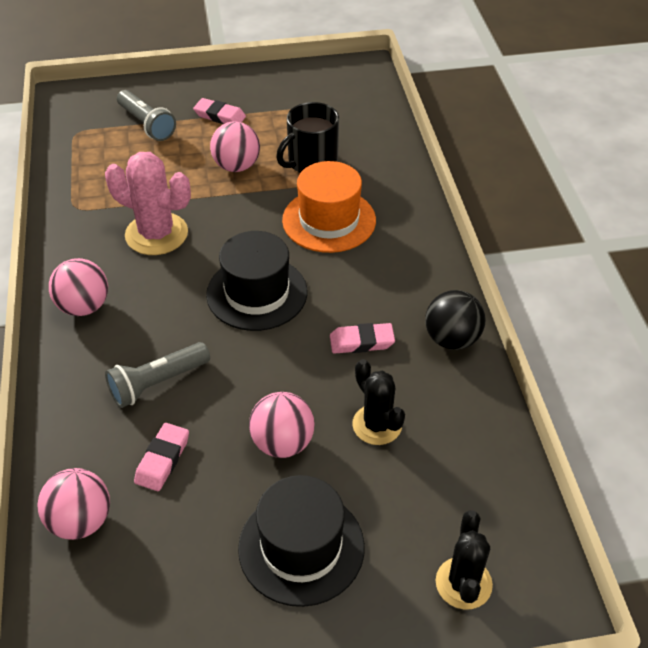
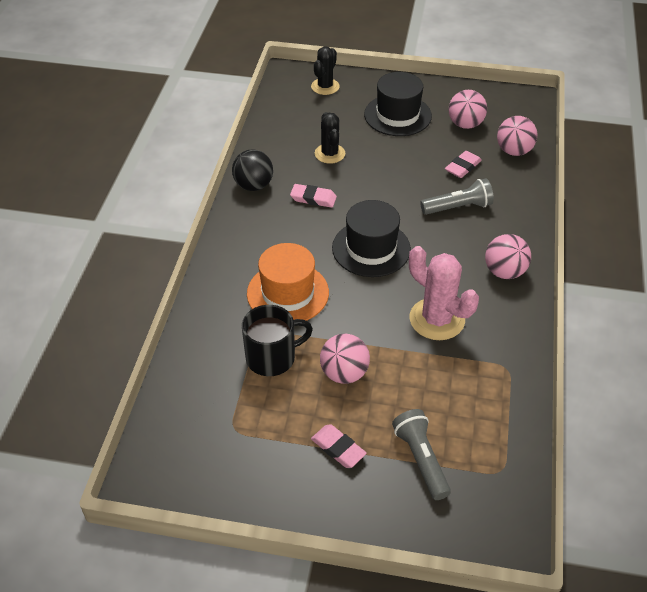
camera: 160 degrees left, 0 degrees up
(282, 443) = (389, 158): pink ball -> pink ball (465, 124)

